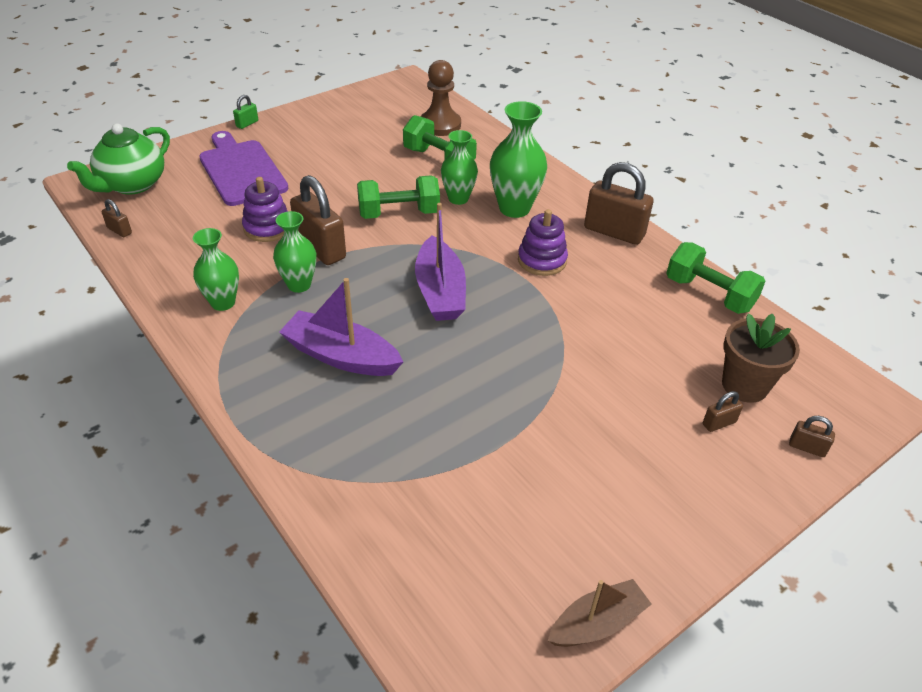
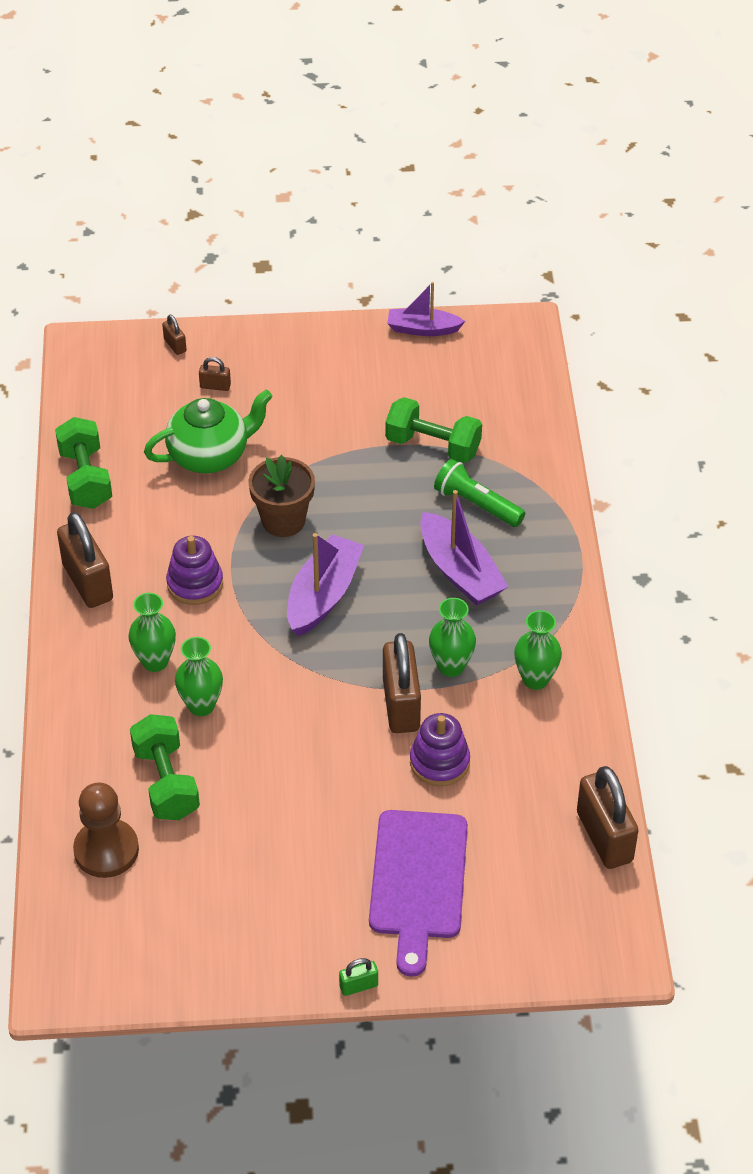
camera: 145 degrees left, 5 degrees up
(119, 231) = (604, 837): brown padlock -> brown padlock, size x2.19
(132, 185) = (564, 919): green teapot -> green teapot (210, 455)
(368, 424) = (476, 504): none -> green flashlight
(399, 213) = (284, 715): green dumbbell -> green dumbbell (433, 446)
(514, 208) = (155, 661): green vase -> green vase, size x0.66
(597, 623) = (423, 329): brown boat -> purple boat
(744, 385) = (161, 399): brown flower pot -> brown flower pot (283, 521)

